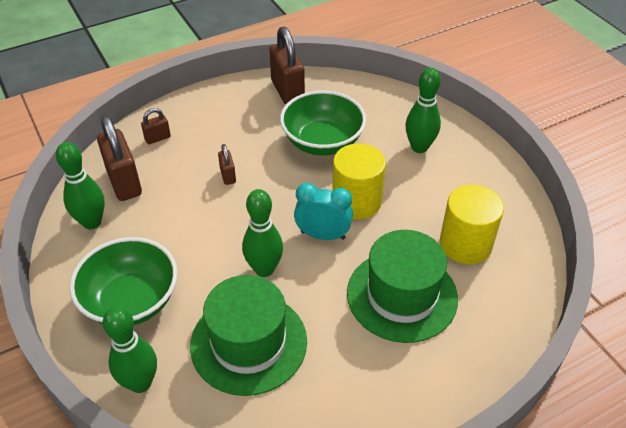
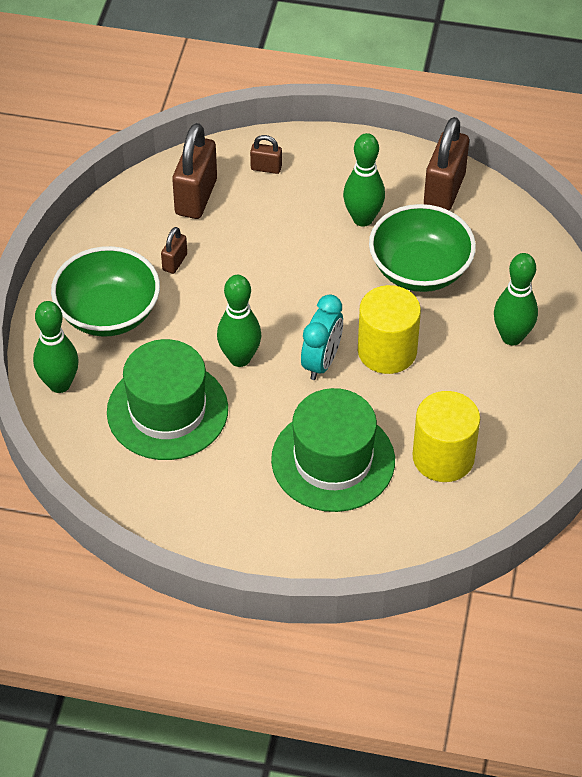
camera: 40 degrees right, 5 degrees up
(92, 222) = (136, 220): green bowling pin -> green bowling pin (363, 219)
(228, 176) = (294, 249): brown padlock -> brown padlock (174, 262)
(323, 235) = (321, 362): turquoise clock -> turquoise clock turned 60 degrees clockwise

